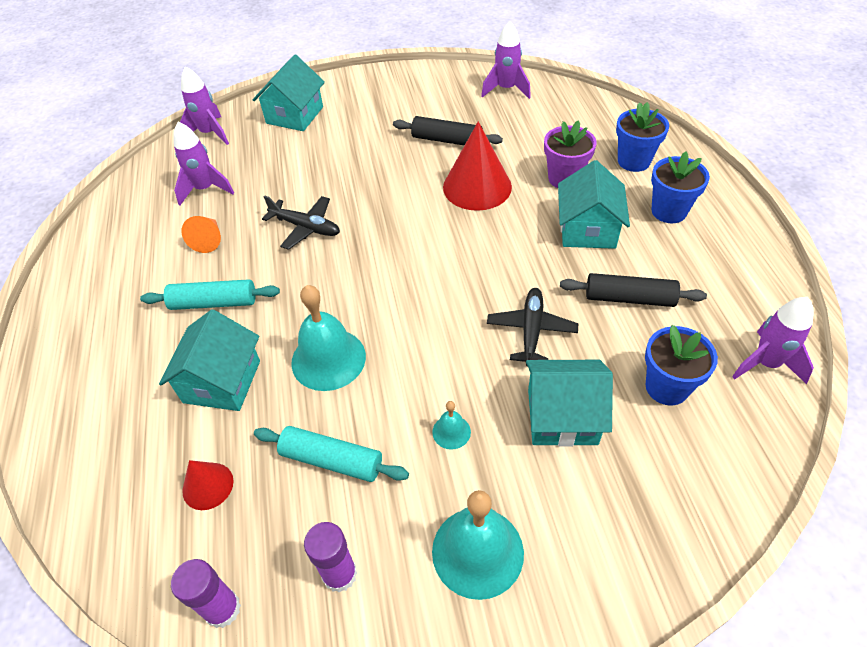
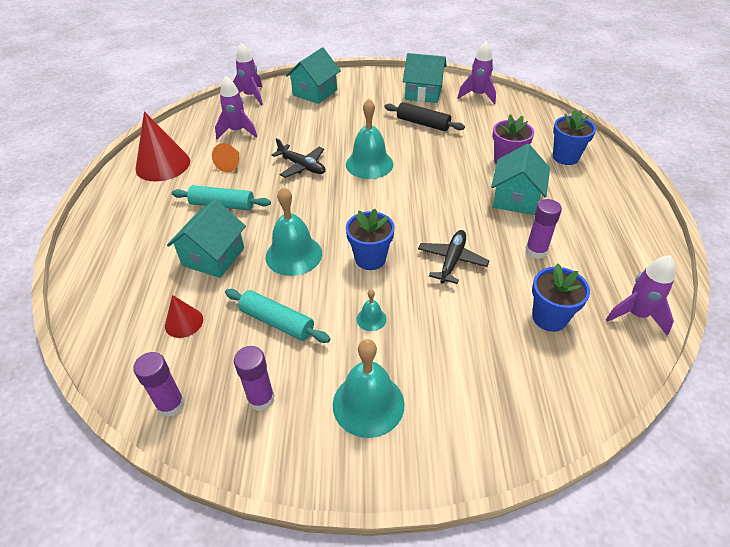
camera: 10 degrees right, 5 degrees down
(393, 210) = (369, 164): none -> turquoise bell
(477, 187) = (437, 157): red cone -> red cone (163, 165)
(562, 416) = (460, 323): turquoise house -> turquoise house (423, 93)
(629, 298) = (536, 251): black rolling pin -> purple glue stick
(669, 211) = (584, 196): blue flower pot -> blue flower pot (370, 259)

